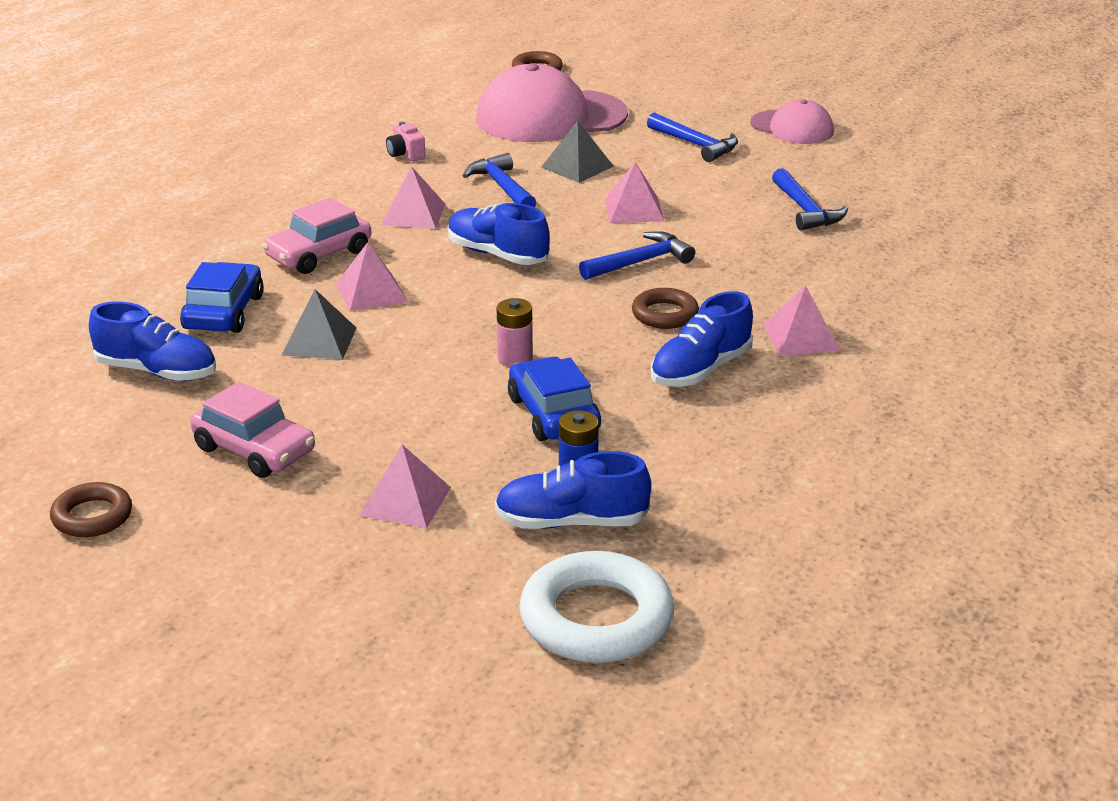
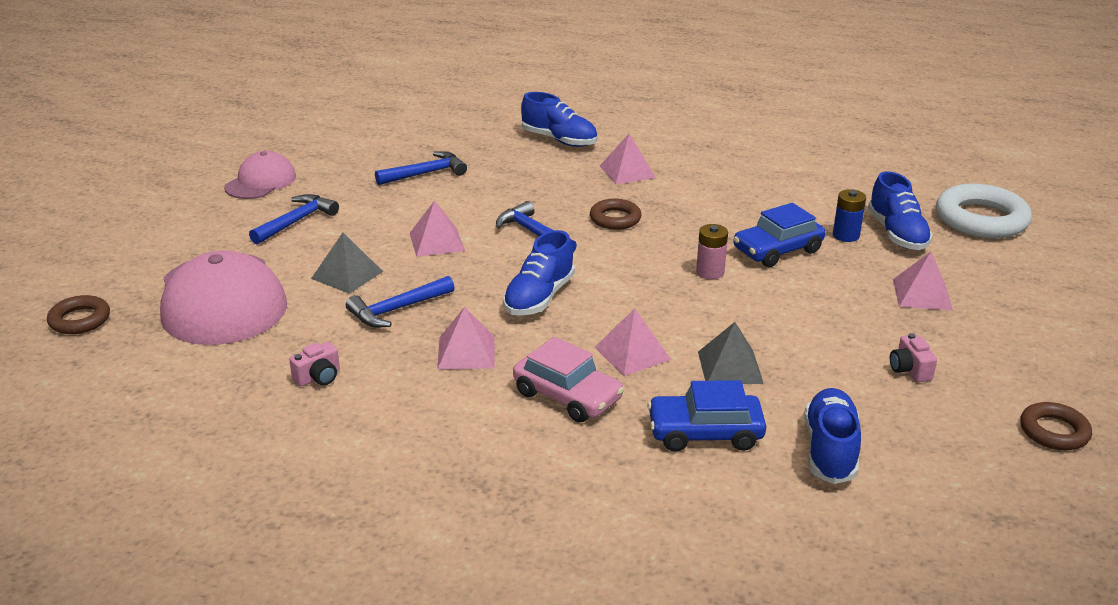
camera: 100 degrees left, 0 degrees up
(254, 450) = (909, 370): pink car -> pink camera
(700, 370) = (688, 202): blue shoe -> blue shoe (559, 140)

